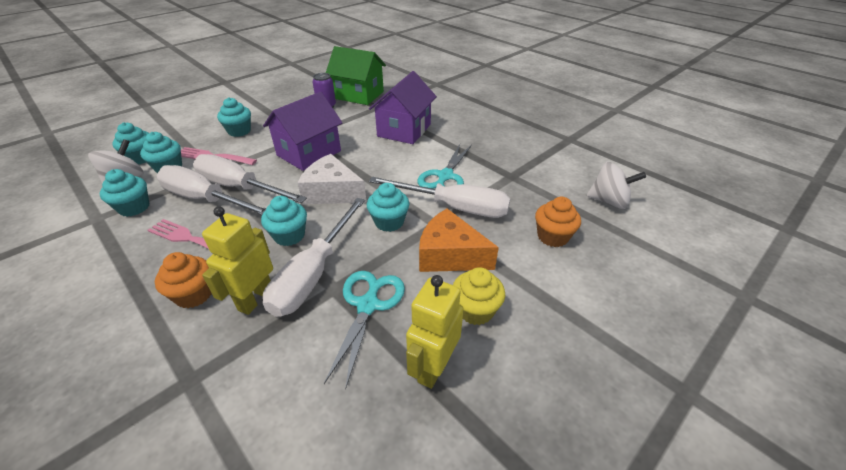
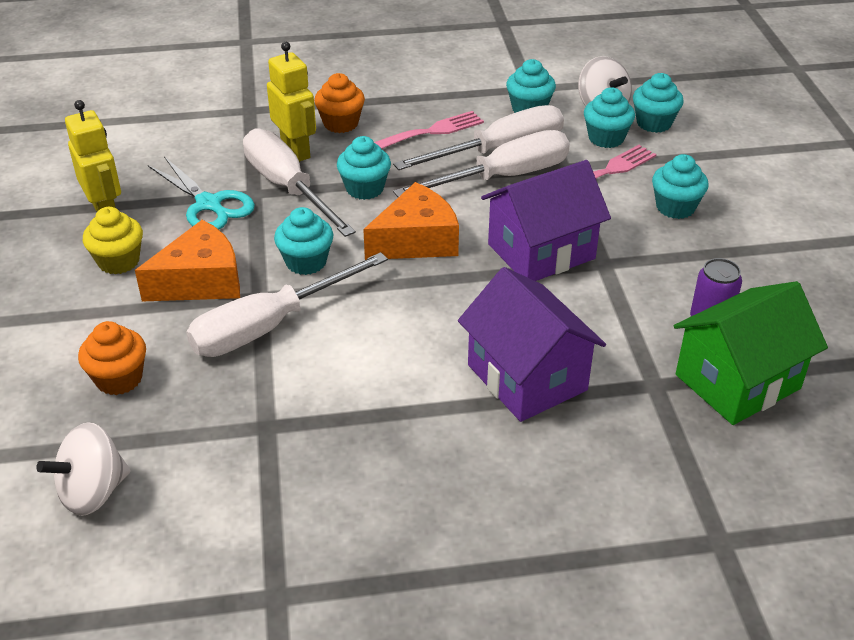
camera: 125 degrees right, 0 degrees up
(309, 153) = (541, 251): purple house -> purple house turned 75 degrees clockwise
(332, 192) = (416, 240): white cheese -> orange cheese
(445, 176) = (343, 354): turquoise scissors -> none

